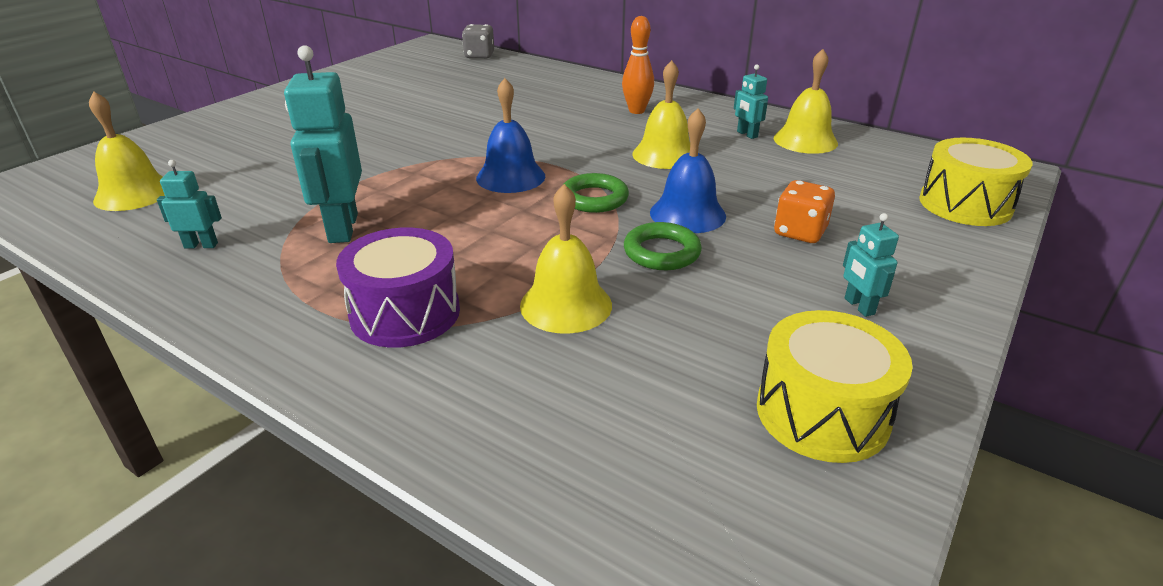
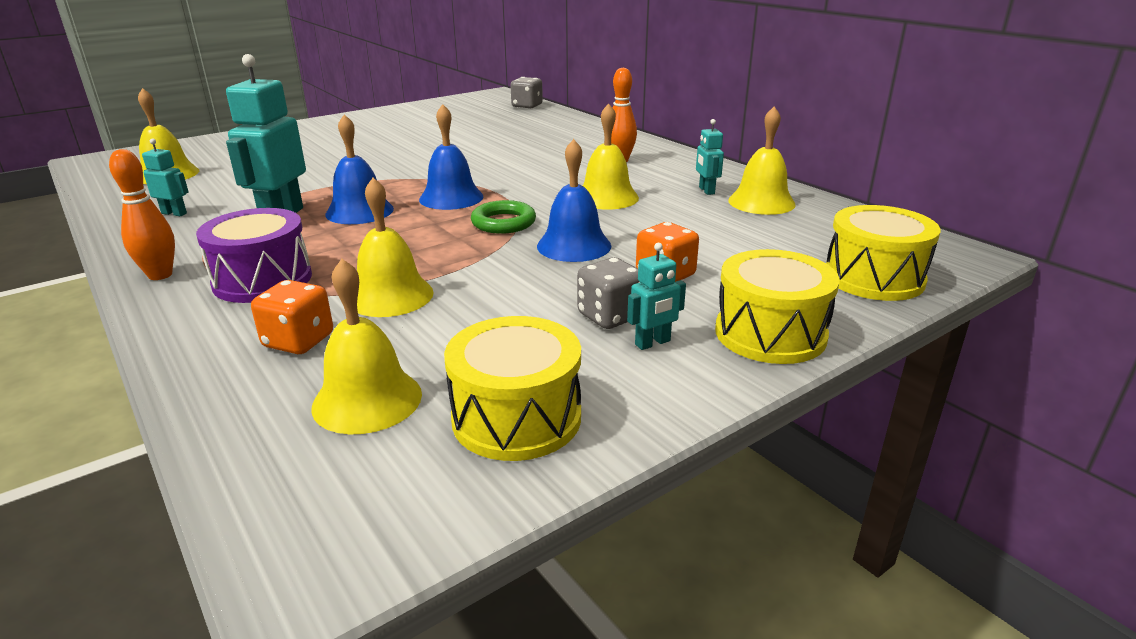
camera: 20 degrees right, 5 degrees down
(272, 330) = (160, 275): none -> orange bowling pin
(427, 208) = (359, 211): none -> blue bell
(524, 379) = (298, 341): none -> orange dice
(661, 252) = (516, 271): green ring -> none
(666, 430) = (367, 400): none -> yellow bell
(795, 286) = (610, 316): none -> grey dice
(859, 306) = (653, 343): turquoise robot -> turquoise robot turned 120 degrees counterclockwise
(941, 276) = (770, 334): none -> yellow drum

